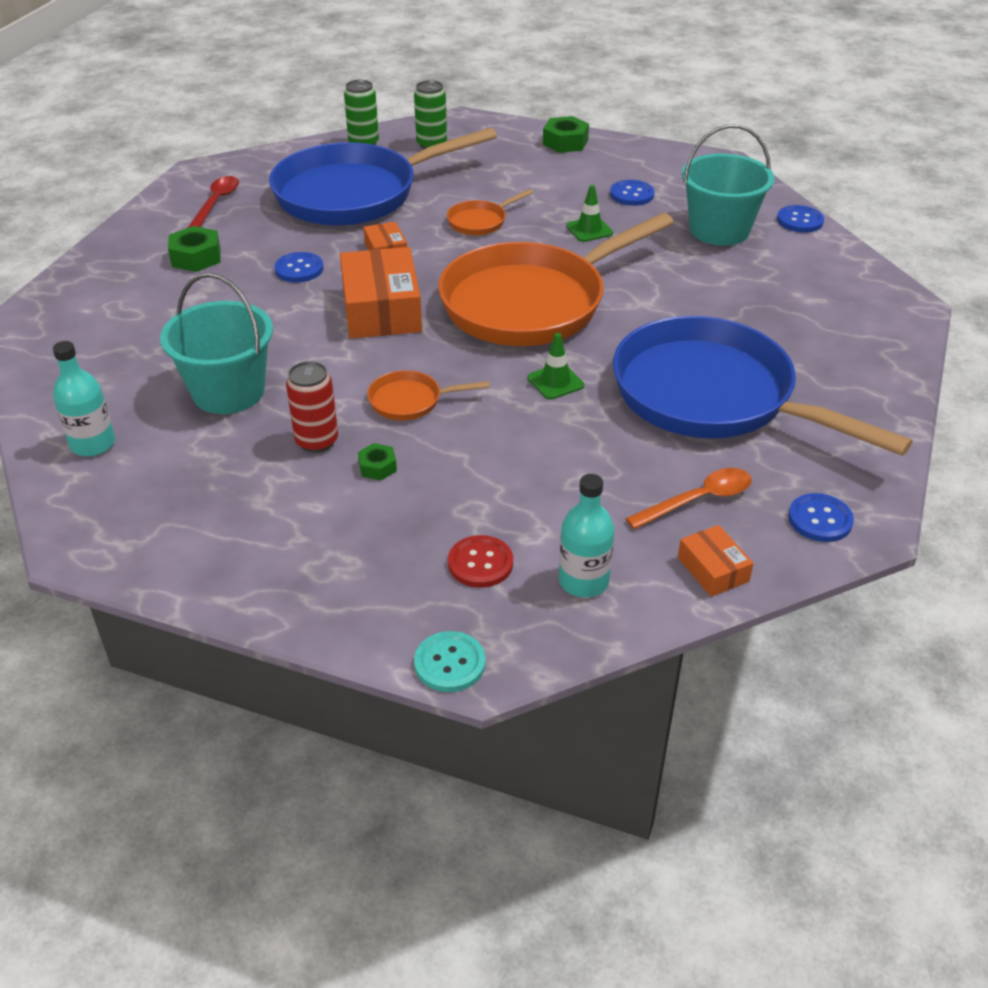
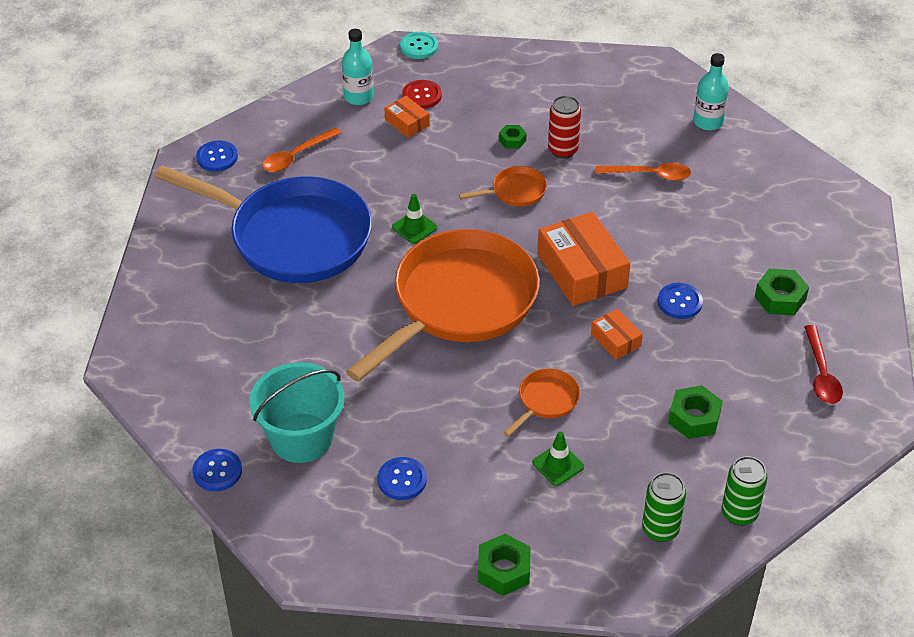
camera: 165 degrees right, 5 degrees up
(228, 391) = (649, 175): turquoise bucket -> orange spoon
(355, 194) = (694, 418): blue pan -> green nut
(589, 230) = (433, 411): green traffic cone -> green traffic cone (558, 465)
(713, 569) = (283, 116): orange box -> orange box (407, 123)

